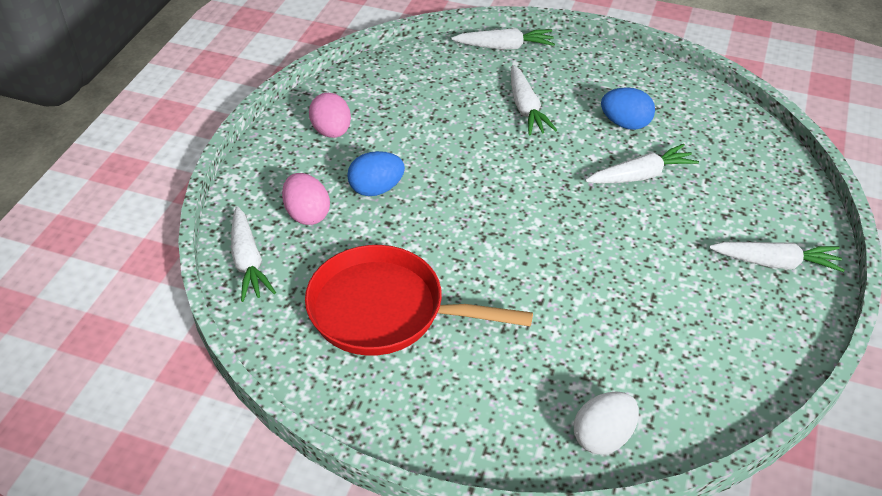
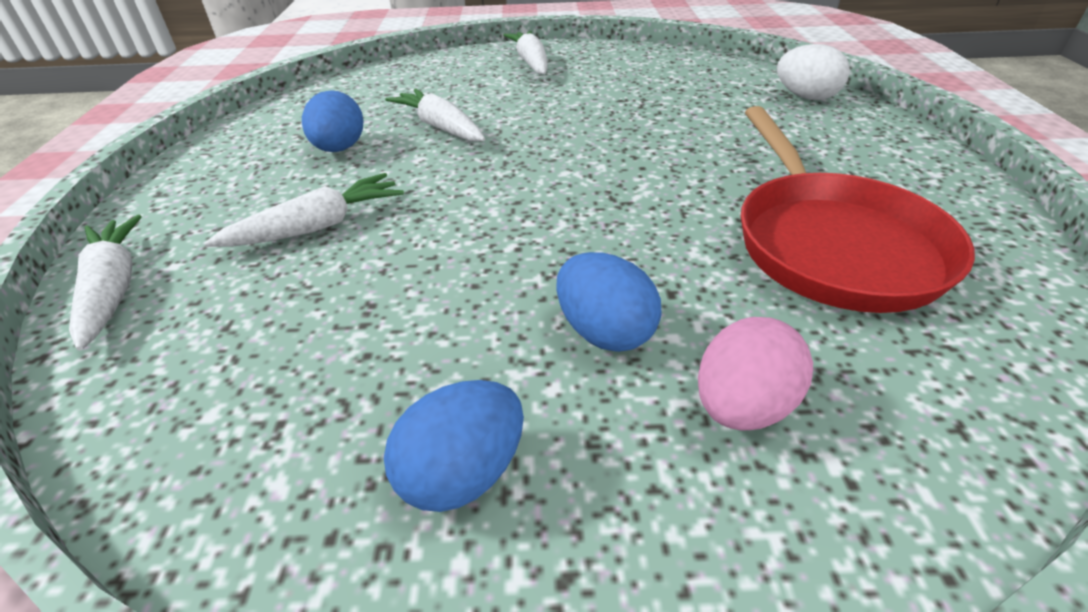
camera: 110 degrees left, 5 degrees down
(248, 261) = (941, 448): white carrot -> none
(332, 131) = (463, 473): pink egg -> blue egg

